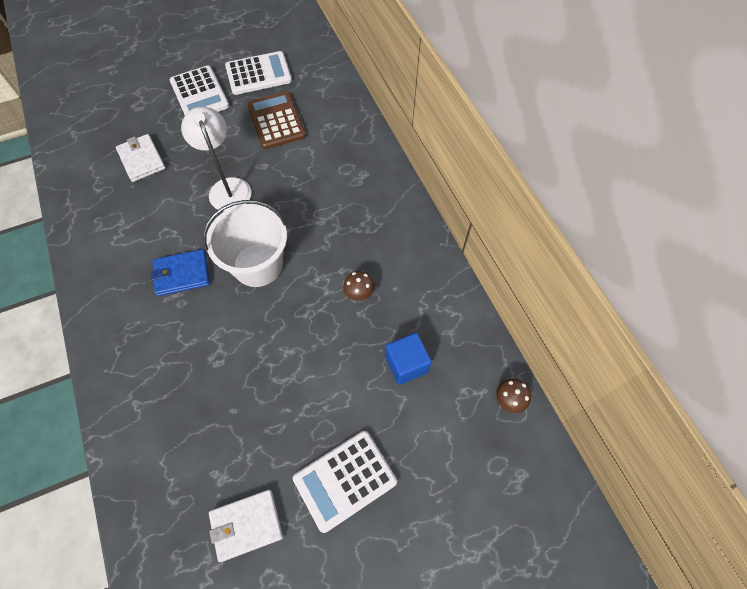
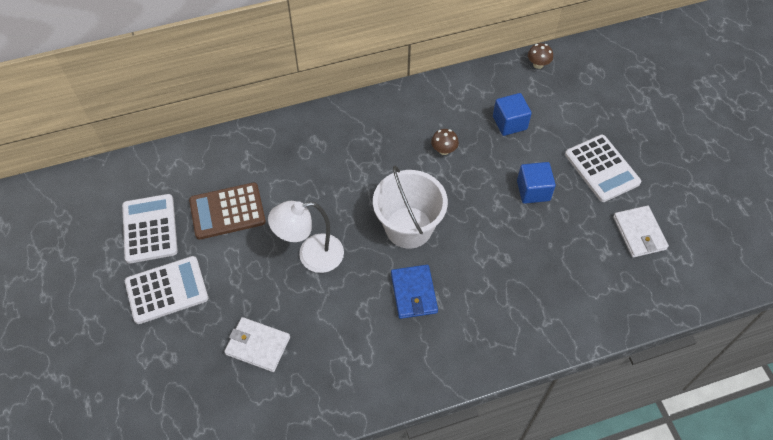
camera: 85 degrees left, 5 degrees down
(142, 159) = (258, 345): white wallet -> white wallet turned 45 degrees clockwise
(307, 392) = (533, 190): none -> blue cube

